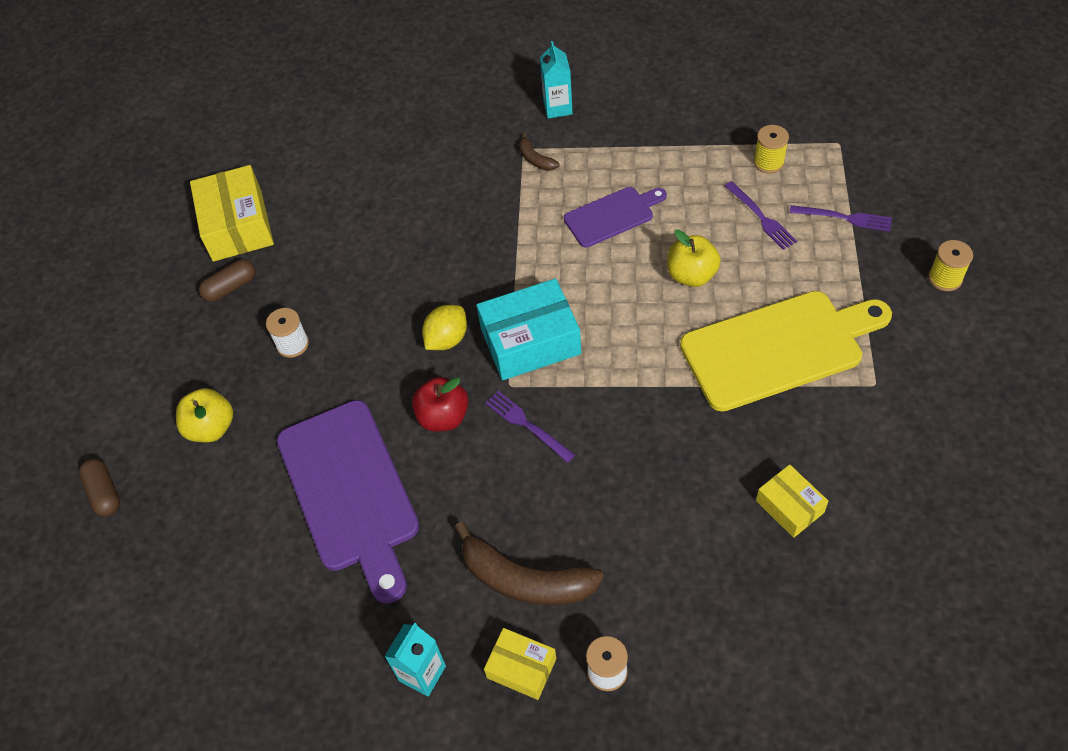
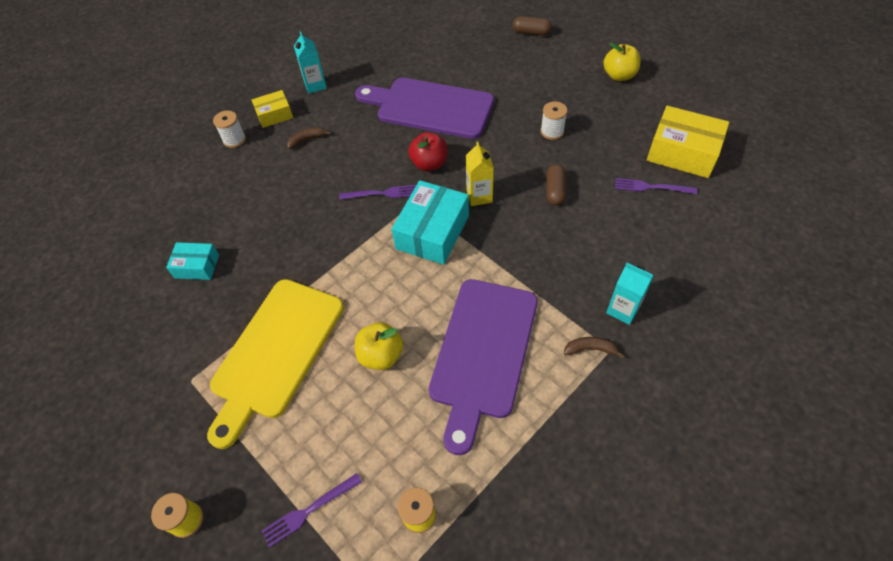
camera: 130 degrees right, 0 degrees up
(211, 428) = (529, 79): yellow apple -> yellow apple (619, 75)
(231, 287) = (627, 127): brown capsule -> brown capsule (555, 191)
(447, 339) = (479, 196): yellow lemon -> yellow carton
(525, 580) = (307, 140): brown banana -> brown banana, size x0.47
(557, 108) = (638, 410): turquoise carton -> turquoise carton (623, 310)
(612, 216) = (482, 352): purple cutting board -> purple cutting board, size x1.82
(761, 217) = (375, 449): purple fork -> purple fork (651, 187)
(789, 506) = (197, 266): yellow box -> turquoise box

